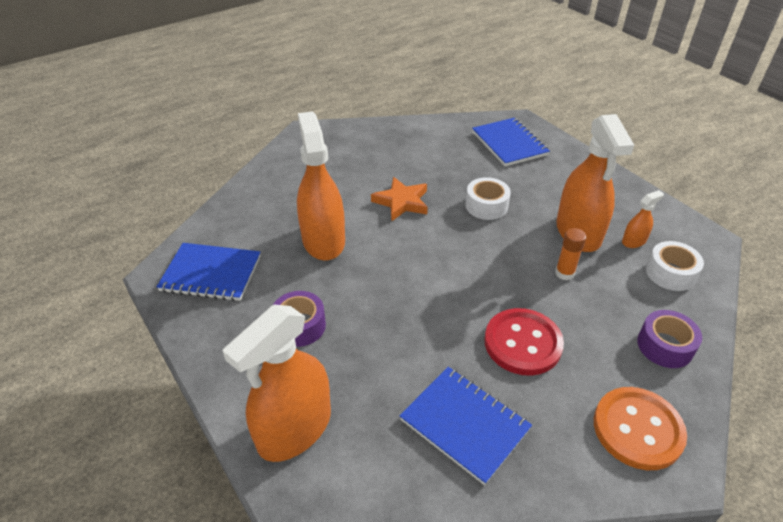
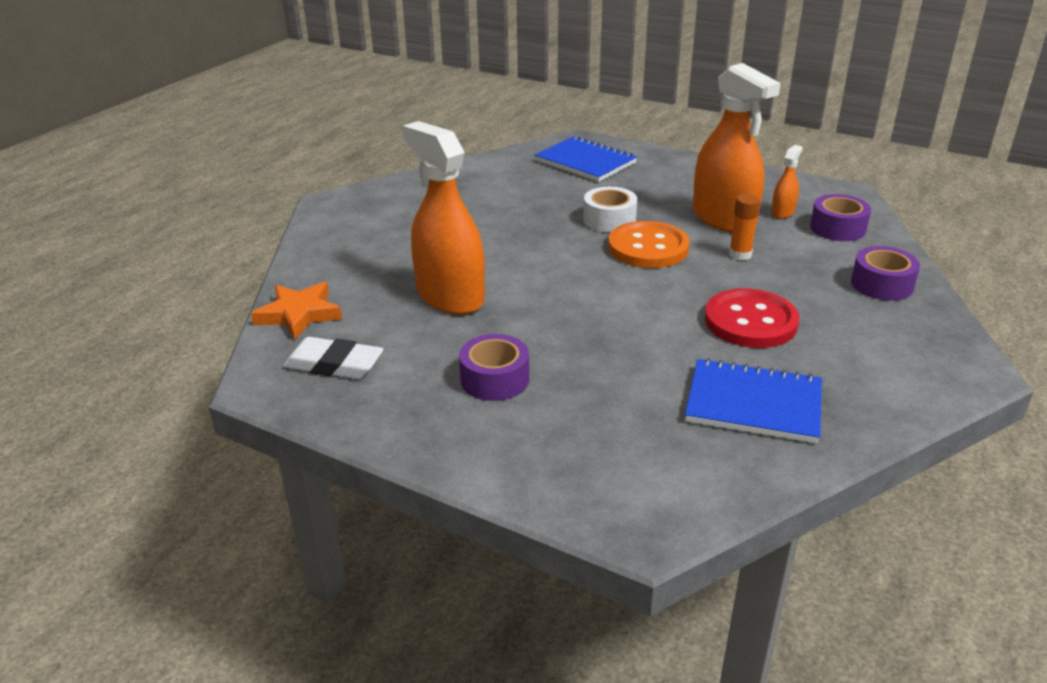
camera: 25 degrees left, 10 degrees down
(211, 274) = (334, 365): blue notebook -> white eraser
(295, 429) = (576, 469): orange spray bottle -> none
(401, 202) = (511, 239): orange star -> orange star (299, 314)
(637, 429) = (914, 353): orange button -> orange button (648, 248)
(670, 273) = (837, 228): white tape -> purple tape

